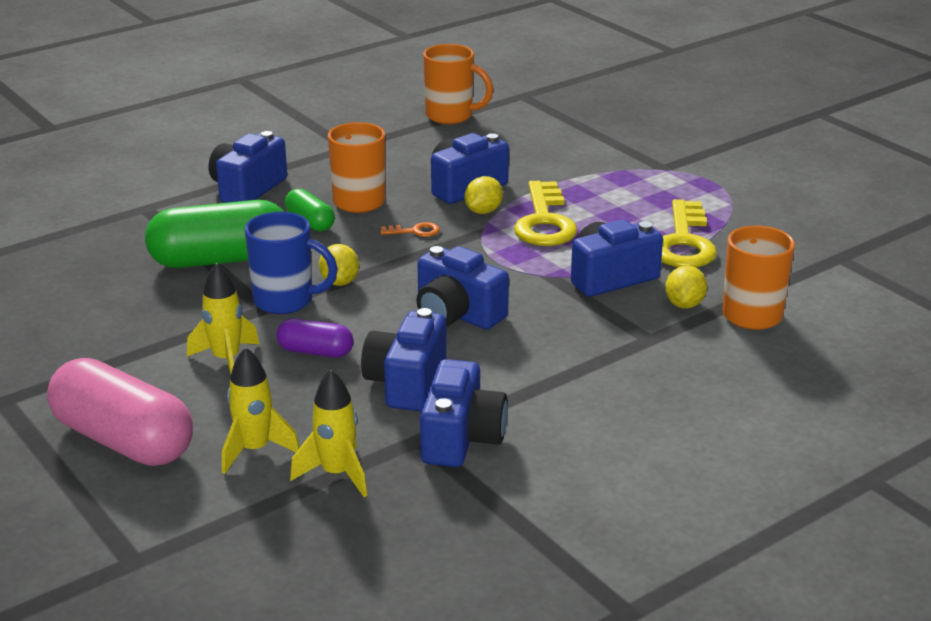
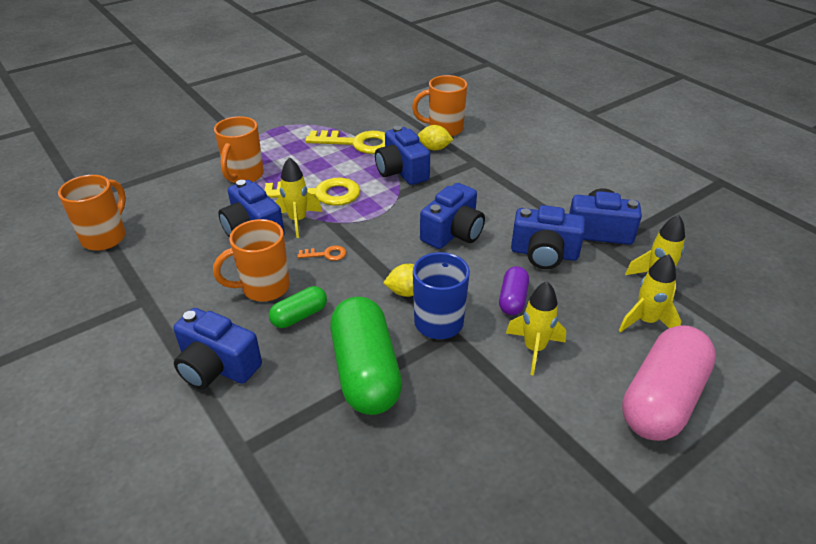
camera: 90 degrees left, 10 degrees up
(415, 231) = (326, 254): orange key -> orange key turned 90 degrees clockwise
(483, 211) = (298, 221): yellow lemon -> yellow rocket
(581, 172) = (244, 176): none -> orange mug

